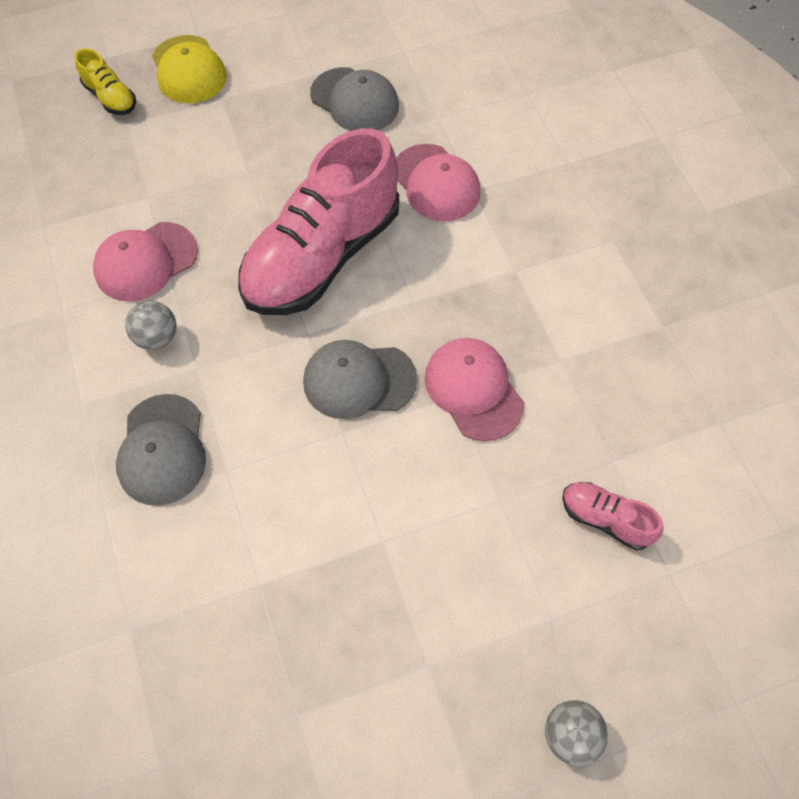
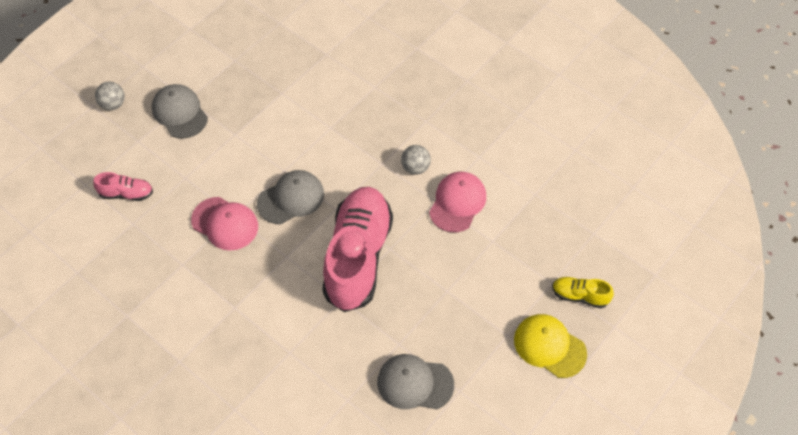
camera: 150 degrees right, 5 degrees down
(162, 450) = (368, 121): grey cap -> grey cap (180, 113)
(436, 183) = (318, 344): pink cap -> none

